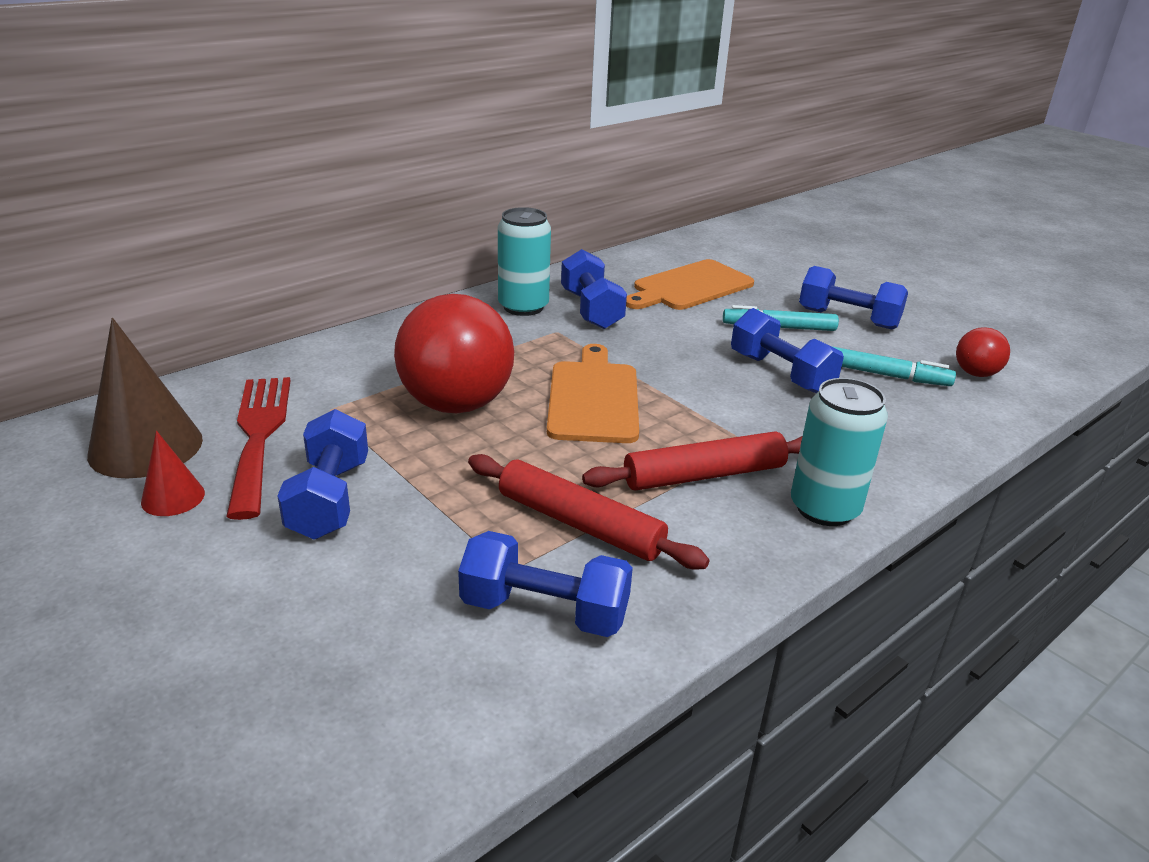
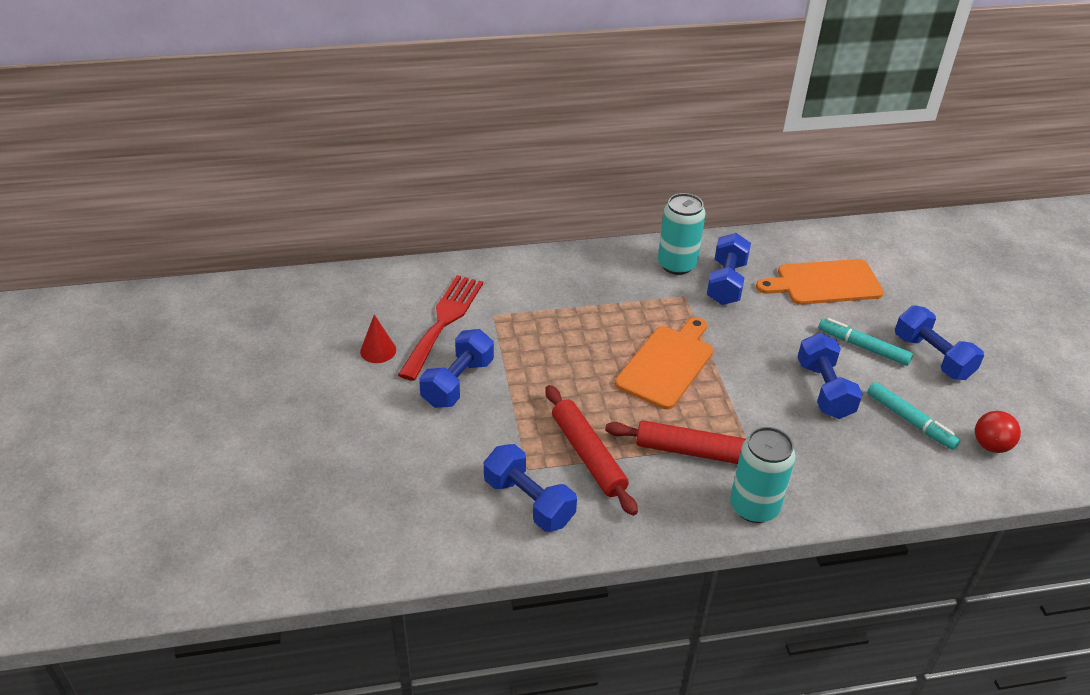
camera: 30 degrees right, 10 degrees up
(146, 447) = (379, 308): brown cone -> none
(456, 404) = (573, 338): red ball -> none

